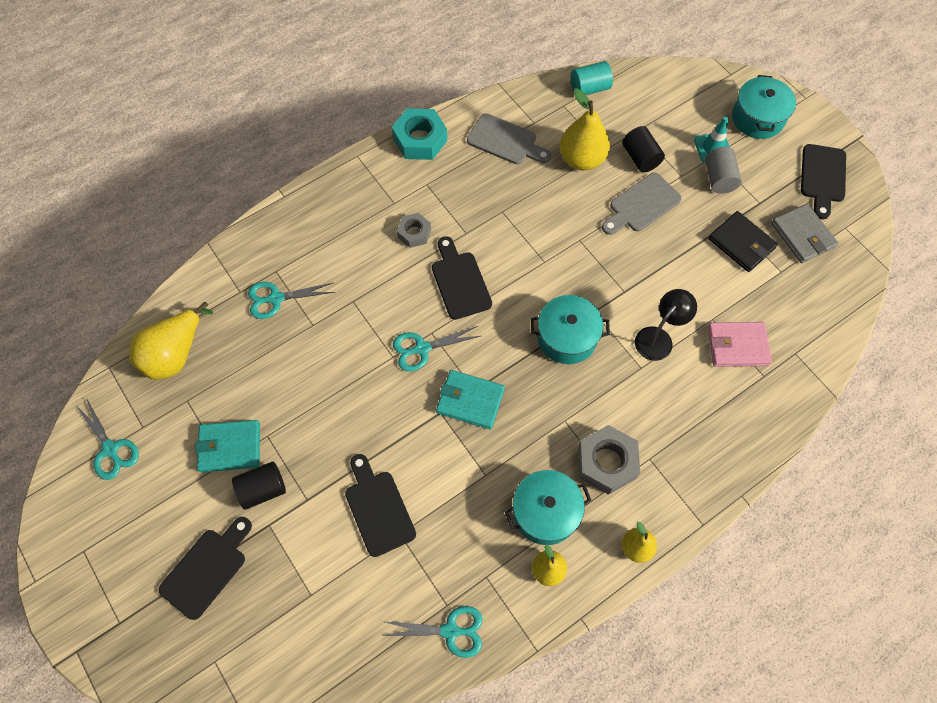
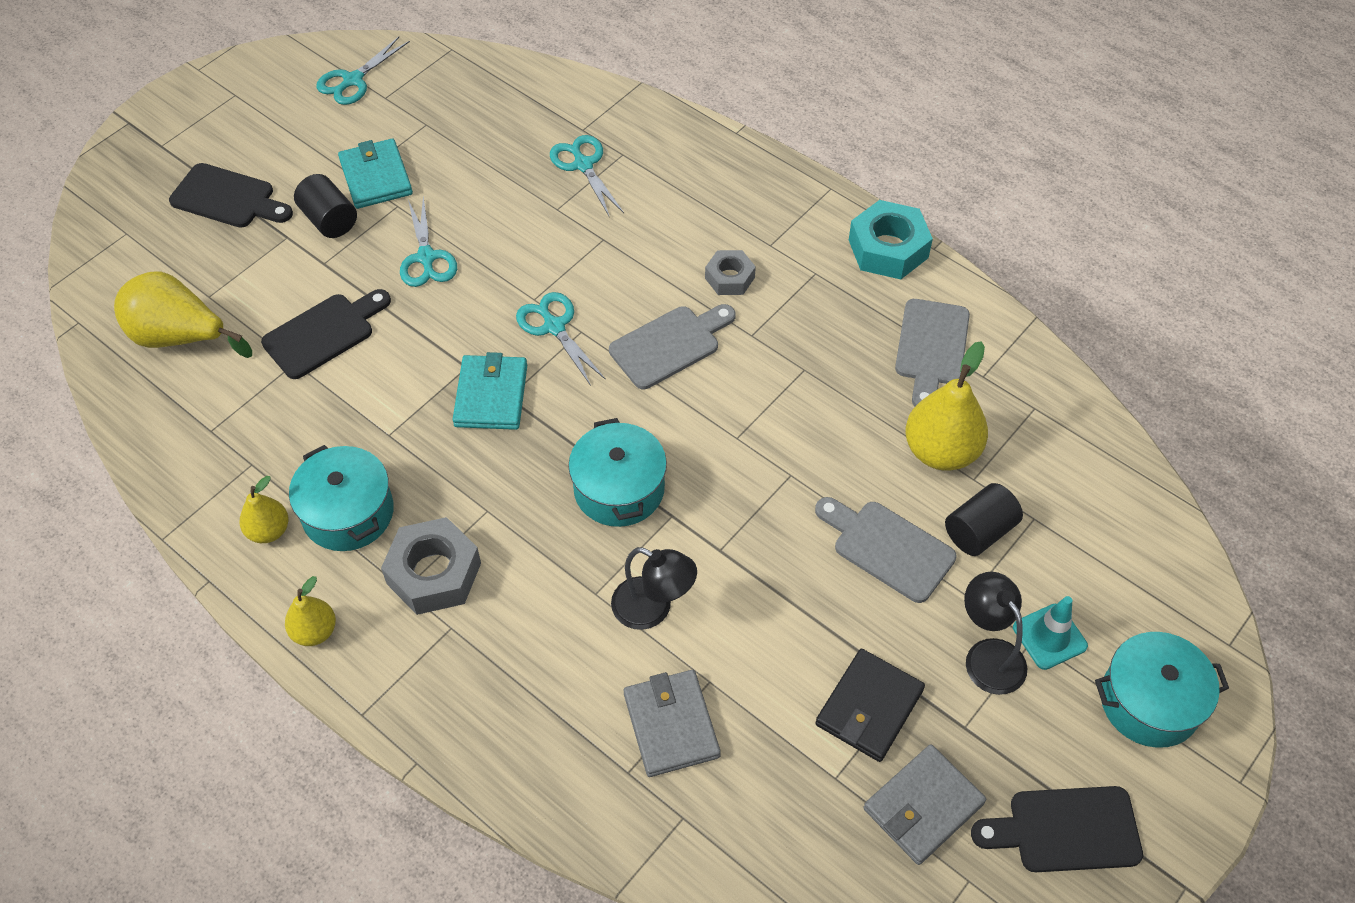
camera: 75 degrees right, 10 degrees down
(175, 354) = (482, 98): yellow pear -> yellow pear (180, 337)
(450, 631) = (179, 441): turquoise scissors -> turquoise scissors (426, 257)
(460, 281) = (670, 345): black cutting board -> grey cutting board
(589, 88) = (1087, 437): turquoise cylinder -> none
(719, 178) = (988, 655): grey cylinder -> black lamp
(737, 346) = (671, 725): pink wallet -> grey wallet

